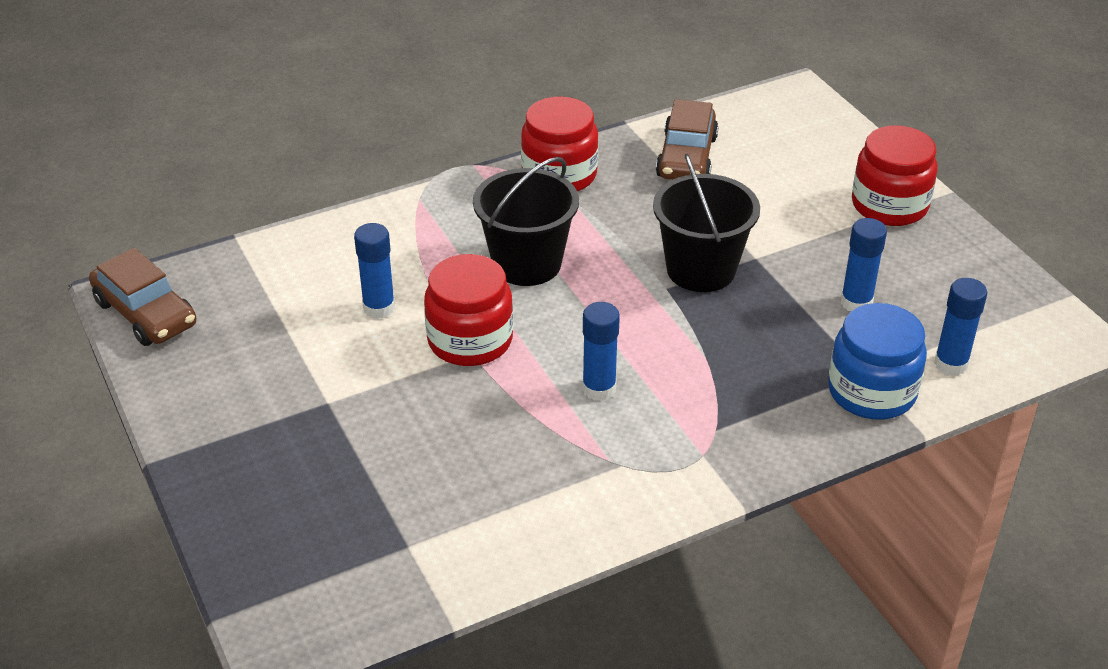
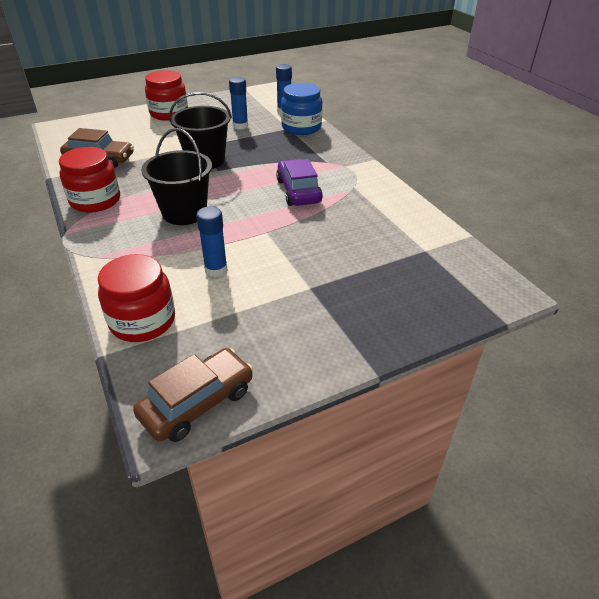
camera: 90 degrees left, 0 degrees up
(470, 340) = (254, 232): red jar -> red jar (142, 321)
(599, 389) = (298, 191): blue glue stick -> purple car

